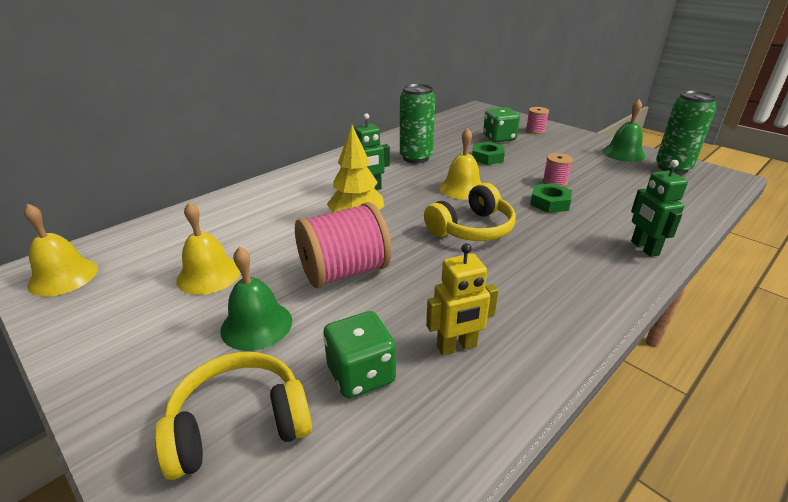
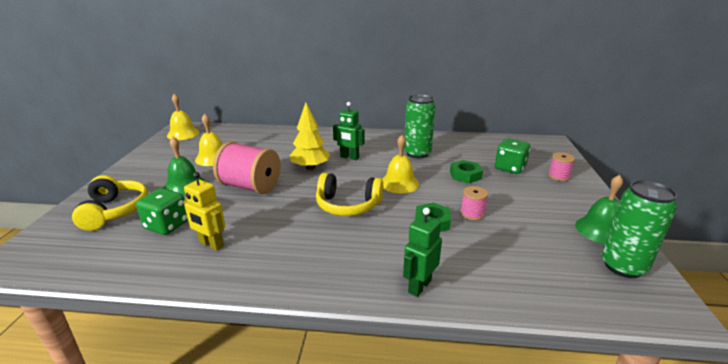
camera: 50 degrees right, 5 degrees down
(239, 424) = (115, 211): yellow headphones -> yellow headphones turned 45 degrees clockwise

